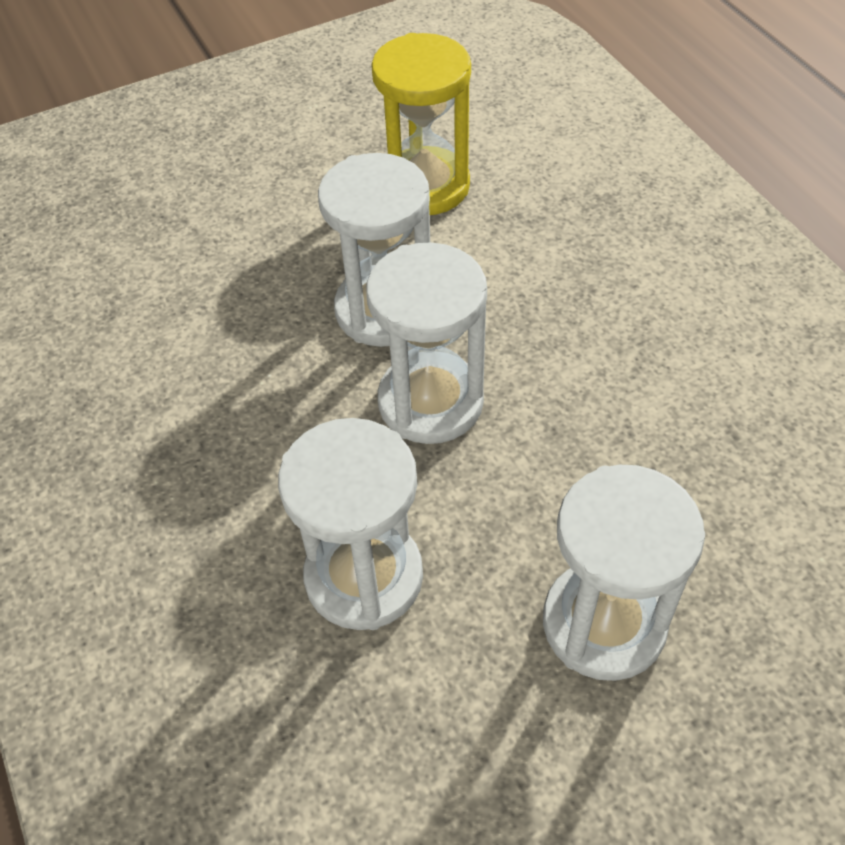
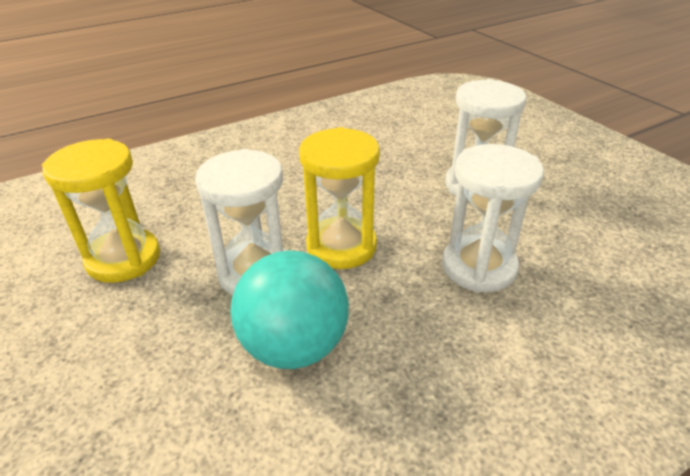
camera: 95 degrees left, 15 degrees down
(252, 354) = (294, 346): none -> turquoise ball
(430, 402) = (341, 246): white hourglass -> yellow hourglass

